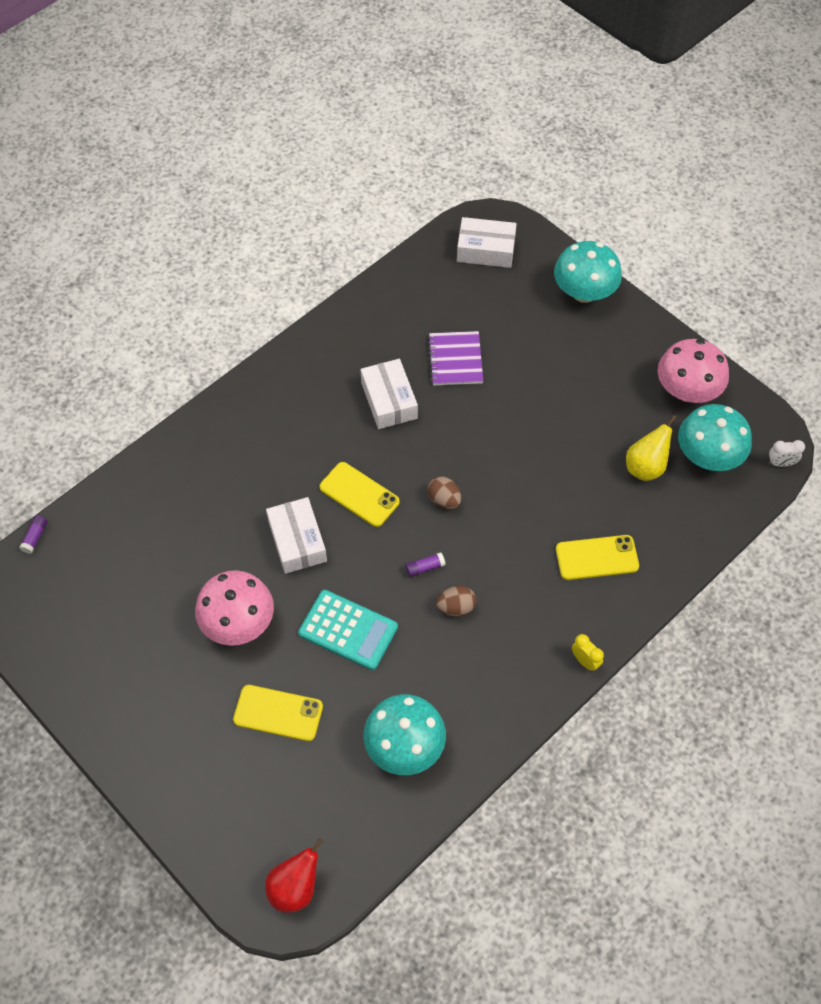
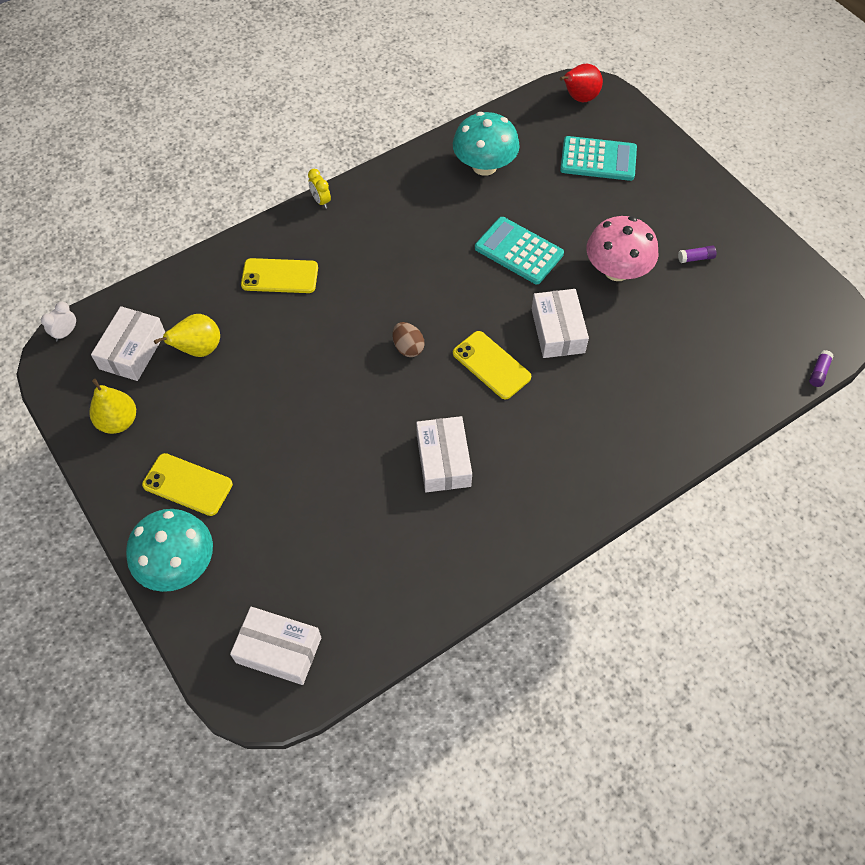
camera: 170 degrees left, 0 degrees up
(265, 781) = (598, 159): none -> turquoise calculator
(278, 713) = (585, 201): yellow phone -> yellow phone (187, 485)
(425, 567) = (440, 290): purple glue stick -> purple glue stick (695, 258)
(455, 360) = (358, 498): purple notebook -> none
(456, 607) = (419, 255): brown egg -> none
(687, 390) = (118, 421): pink mushroom -> yellow pear
(708, 456) = (132, 350): turquoise mushroom -> white box
(780, 463) = (66, 333): white clock -> white clock turned 60 degrees counterclockwise

